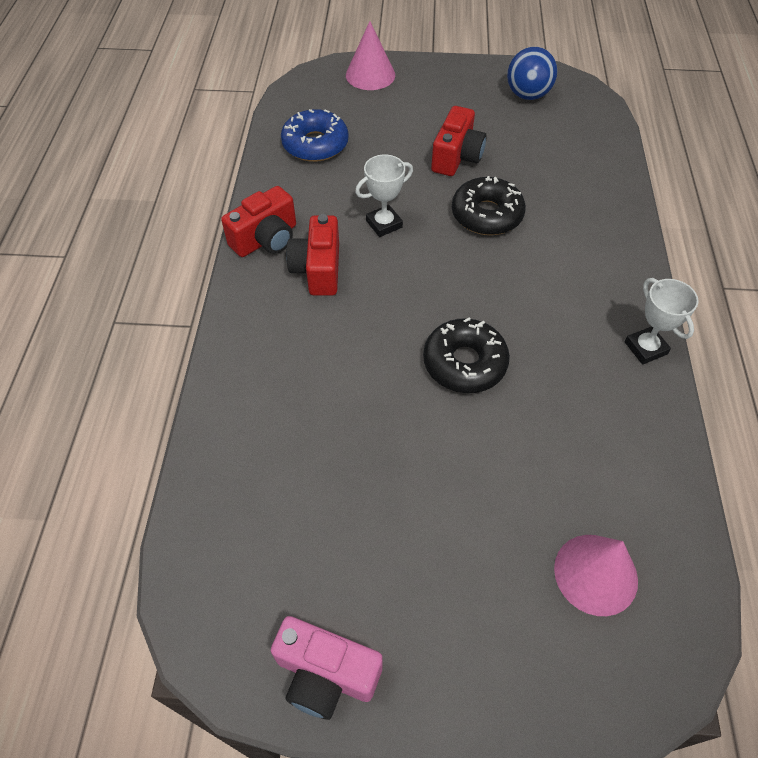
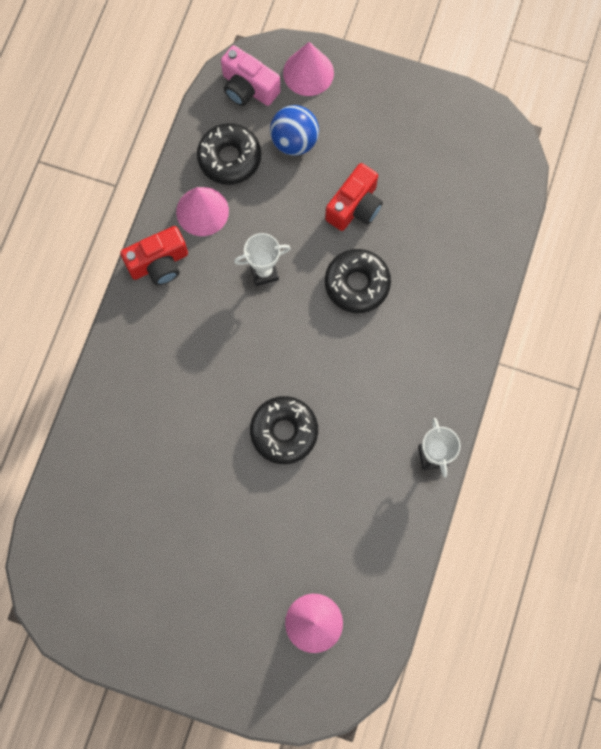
camera: 15 degrees right, 20 degrees up
(300, 189) = (202, 211): none -> pink cone
(315, 144) = (229, 158): blue donut -> black donut
(318, 269) = (194, 308): red camera -> none
(326, 674) = (116, 638): pink camera -> pink camera (248, 88)
(527, 95) = (453, 140): blue ball -> blue ball (294, 141)

